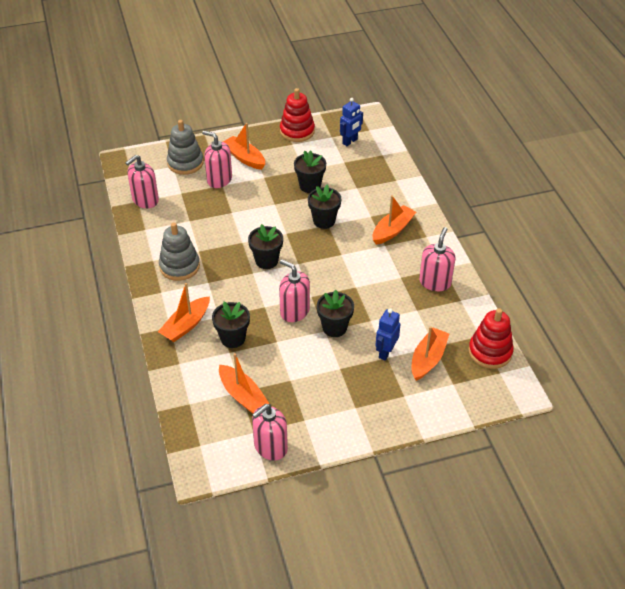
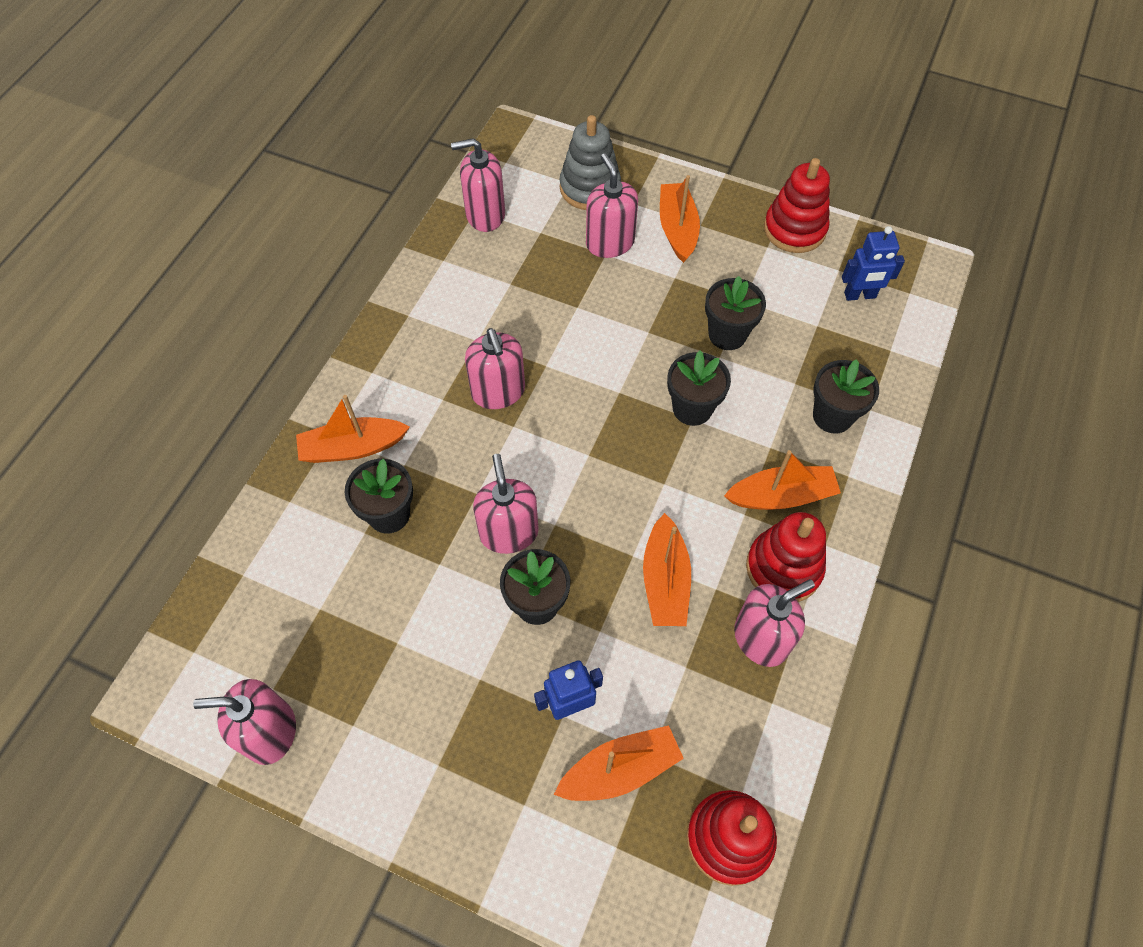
camera: 40 degrees right, 15 degrees up
(179, 266) = (431, 348): grey stacking toy -> none
(231, 264) = (498, 392): none -> pink soap dispenser
(242, 395) = (315, 617): orange boat -> orange boat (665, 581)
(266, 261) = (549, 419): black flower pot -> black flower pot (832, 416)
(419, 254) = (783, 568): none -> red stacking toy

